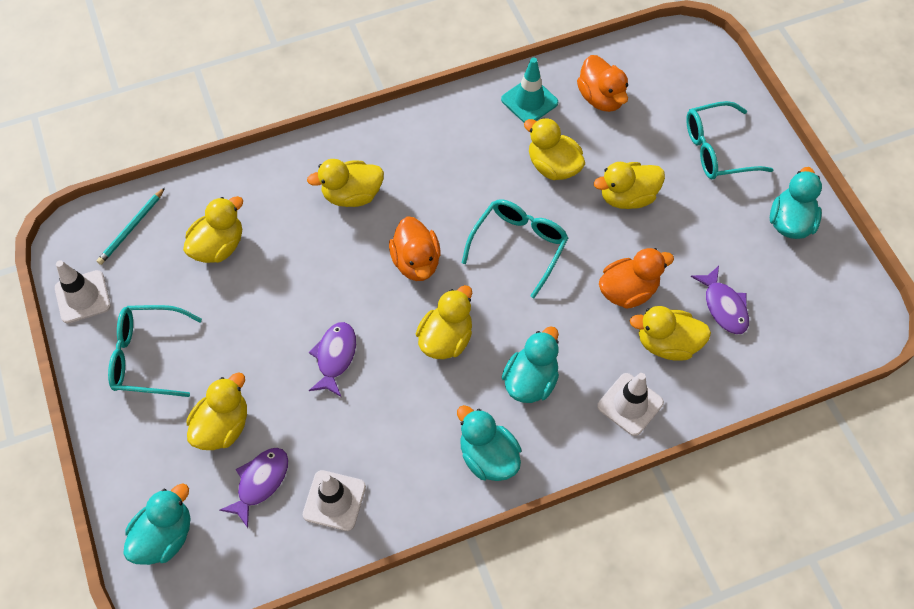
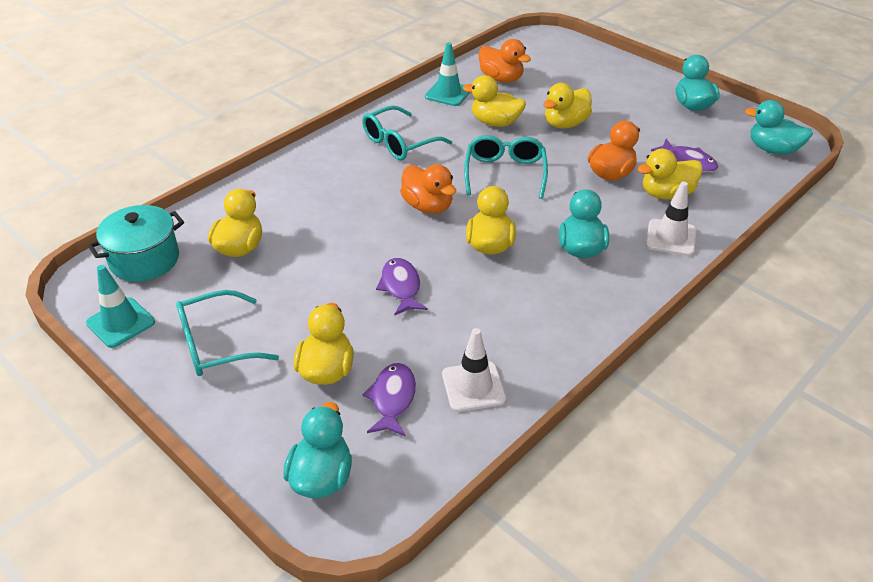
camera: 25 degrees left, 20 degrees down
(83, 297) = (120, 323): white traffic cone -> turquoise traffic cone
(132, 228) = (144, 260): turquoise pencil -> turquoise pot
(352, 195) = (342, 182): yellow duck -> none
(488, 456) = (586, 308): turquoise duck -> turquoise duck (773, 149)
(717, 149) = (608, 83): turquoise glasses -> turquoise glasses (399, 143)

